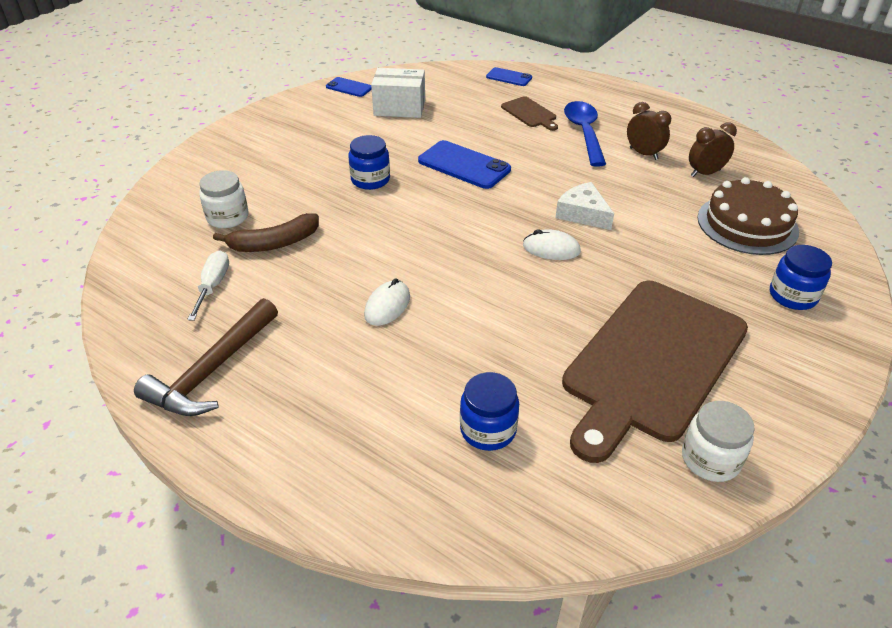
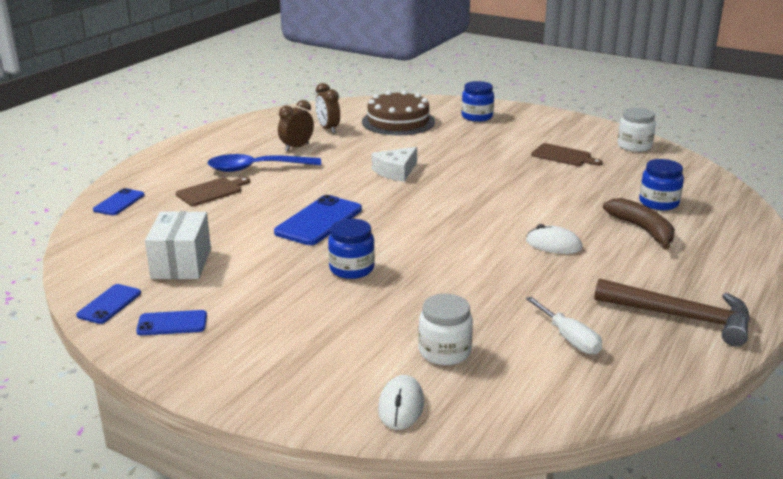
camera: 95 degrees left, 15 degrees down
(213, 285) = (569, 338): white screwdriver -> white screwdriver turned 120 degrees counterclockwise
(274, 243) = (485, 312): brown banana -> brown banana (642, 230)
(315, 110) = (172, 323): none -> blue phone
(551, 249) = (449, 183): white mouse -> white mouse (401, 406)
(652, 362) = (563, 156): brown cutting board -> brown cutting board, size x0.41

